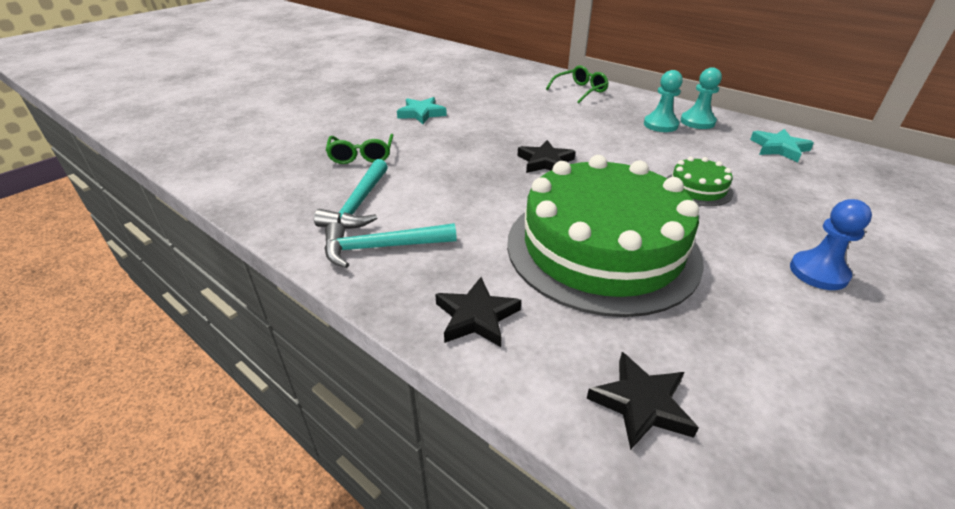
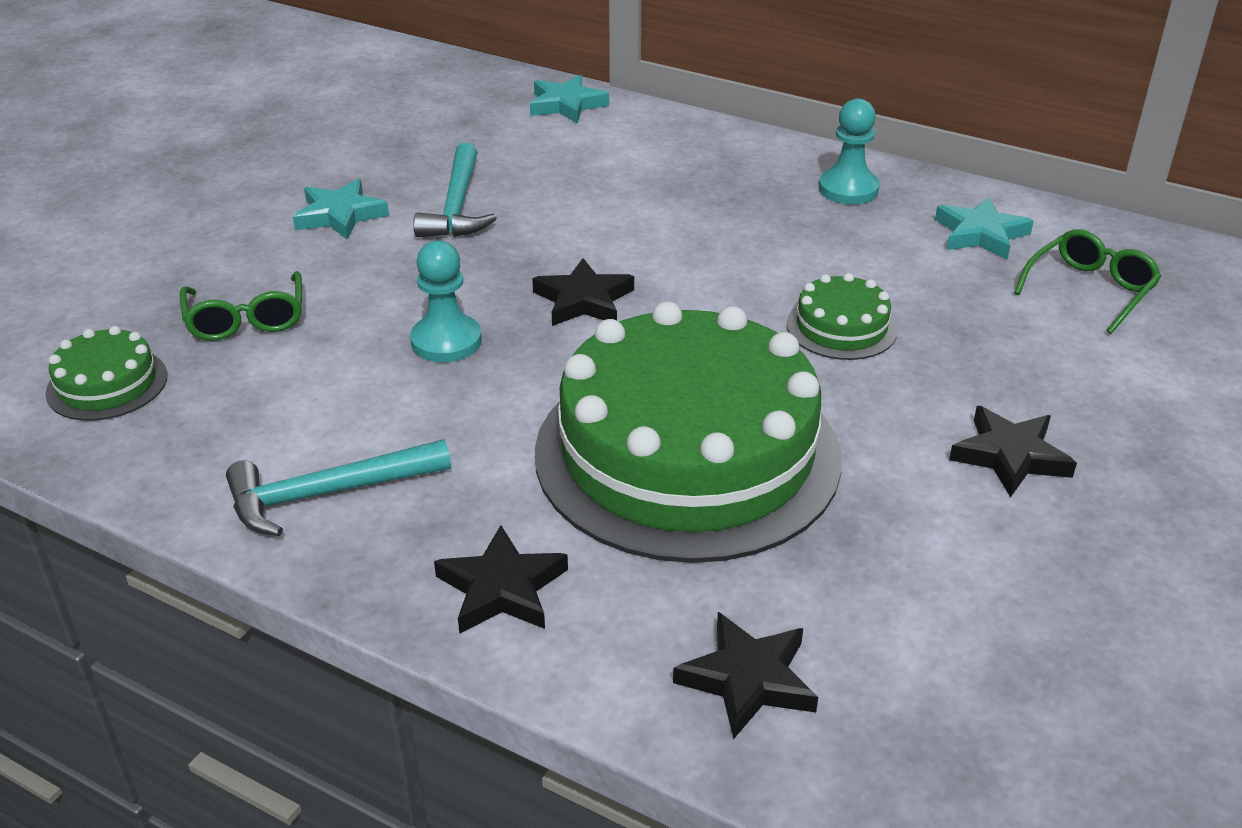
camera: 10 degrees left, 0 degrees up
(280, 179) = (107, 384): none -> green cake
(359, 204) = (267, 419): turquoise hammer -> turquoise hammer (457, 206)
(544, 76) = (566, 105): none -> turquoise star
(580, 91) = (636, 135): green glasses -> green glasses (1090, 290)
(660, 125) = (783, 201): turquoise pawn -> turquoise pawn (446, 341)
(818, 272) = (1010, 456): blue pawn -> black star

